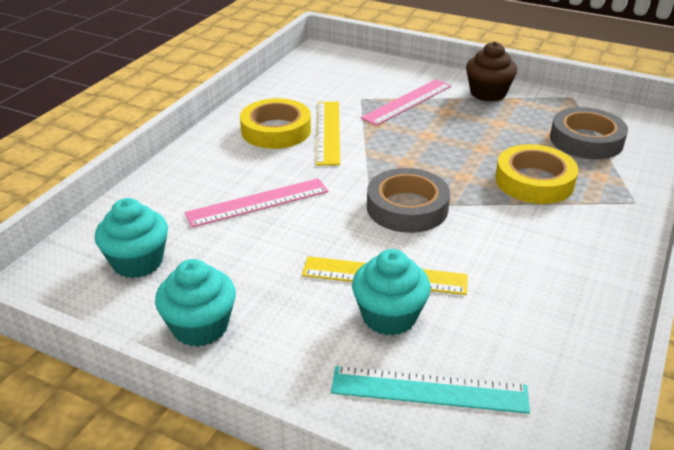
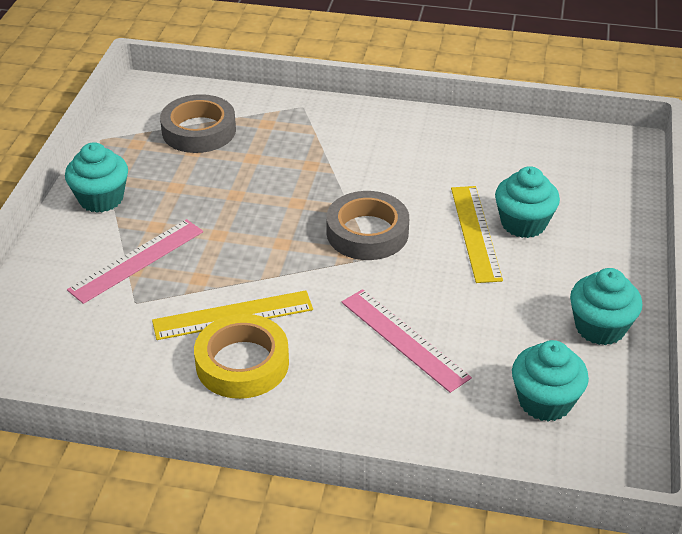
camera: 105 degrees left, 5 degrees up
(407, 102) = (137, 260): pink ruler -> pink ruler turned 75 degrees counterclockwise
(429, 390) = (585, 195): turquoise ruler -> none
(488, 93) = (101, 199): brown cupcake -> turquoise cupcake
(534, 181) = (289, 159): yellow tape -> none

